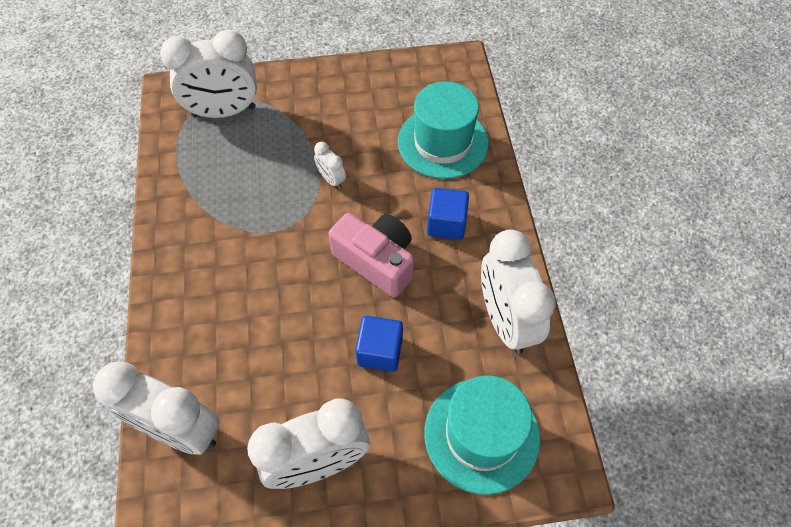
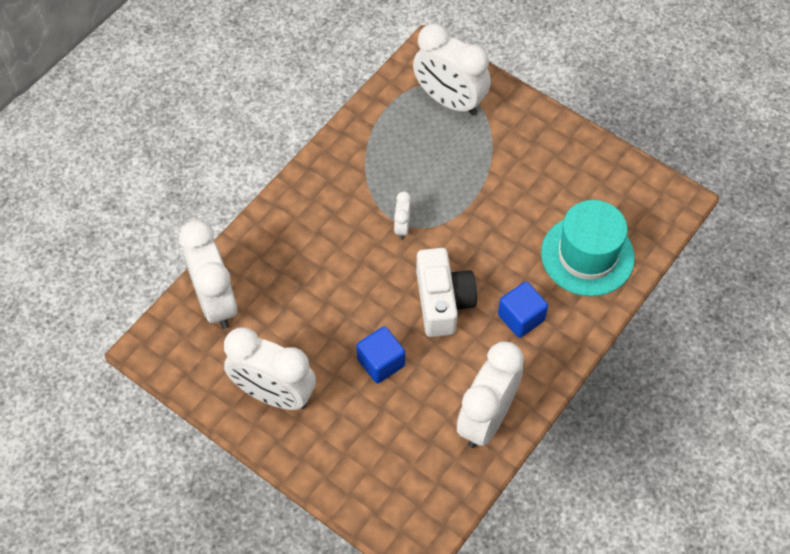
camera: 45 degrees right, 0 degrees up
(331, 179) = (473, 216): white clock -> white clock (402, 227)
(376, 261) = (443, 301): pink camera -> white camera
(481, 434) = (389, 471): turquoise hat -> none

